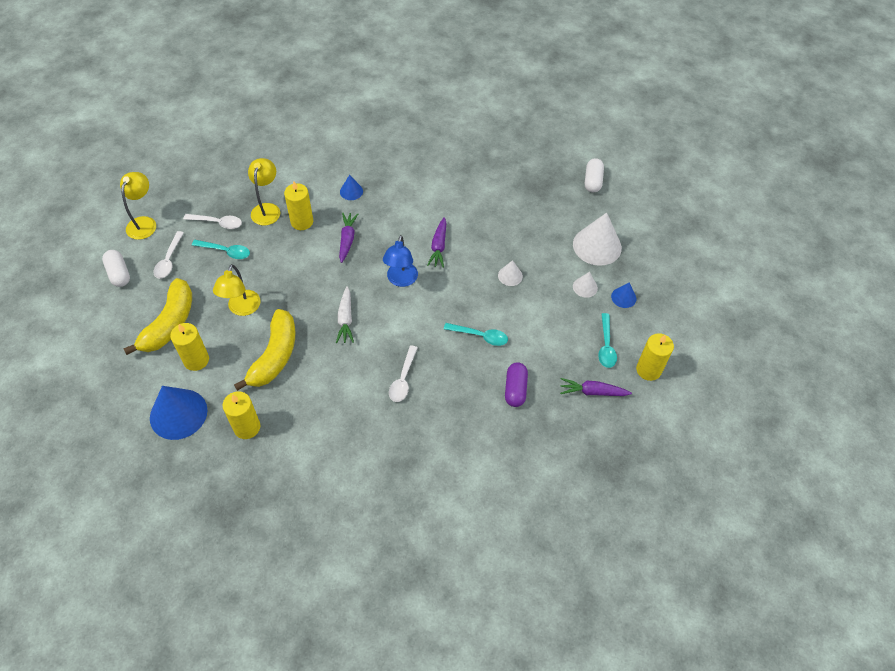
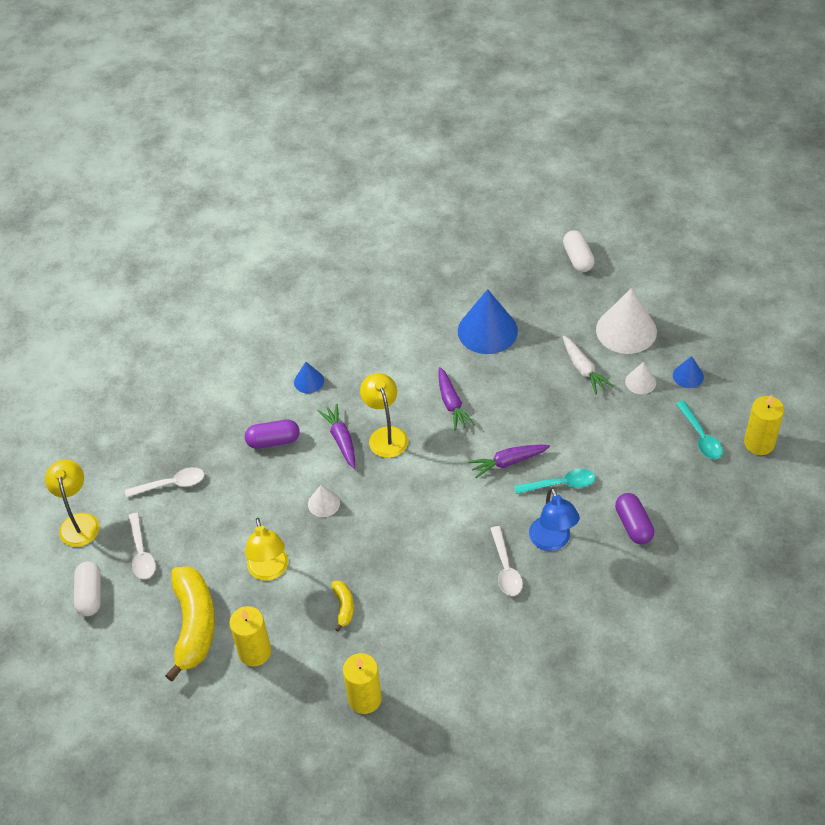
camera: 20 degrees left, 5 degrees down
(119, 274) = (90, 595): white capsule -> white capsule turned 45 degrees clockwise
(178, 414) = (275, 720): blue cone -> blue cone (487, 331)
(225, 251) = (204, 513): turquoise spoon -> none
(267, 209) = (221, 443): yellow lamp -> yellow lamp (386, 435)
(274, 356) = (343, 607): yellow banana -> yellow banana, size x0.45
(302, 222) = (273, 441): yellow candle -> purple capsule
(345, 319) = (398, 530): white carrot -> white carrot (583, 369)
(401, 280) = (433, 460): blue lamp -> blue lamp (552, 541)
(510, 276) = (552, 403): white cone -> white cone (324, 503)
(592, 392) = (716, 492): purple carrot -> purple carrot (508, 462)

